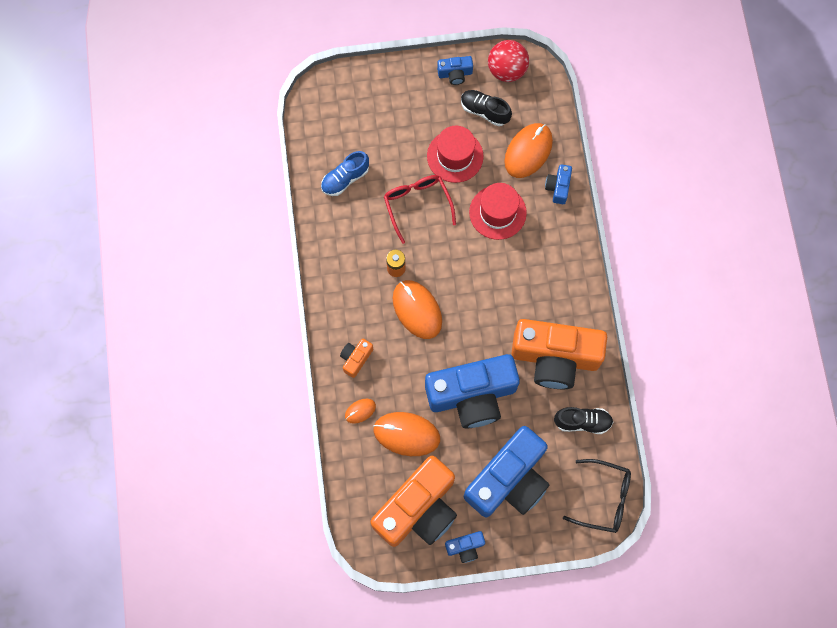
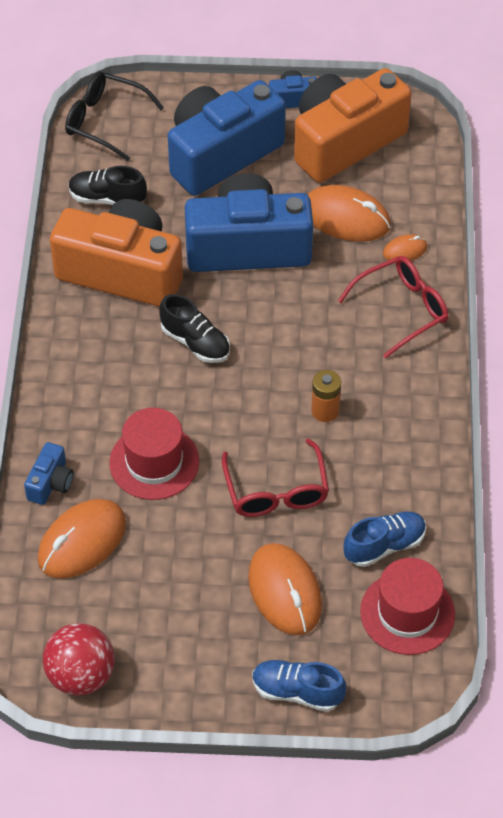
camera: 170 degrees left, 20 degrees down
(356, 358) = (402, 309): orange camera -> red glasses
(383, 80) = (297, 692): none -> blue shoe
(417, 310) = (304, 354): orange mouse -> orange mouse (285, 591)
(455, 74) = (171, 683): blue camera -> none
(455, 156) = (201, 552): red hat -> red hat (407, 613)
(484, 111) = (136, 614): black shoe -> black shoe (195, 342)

